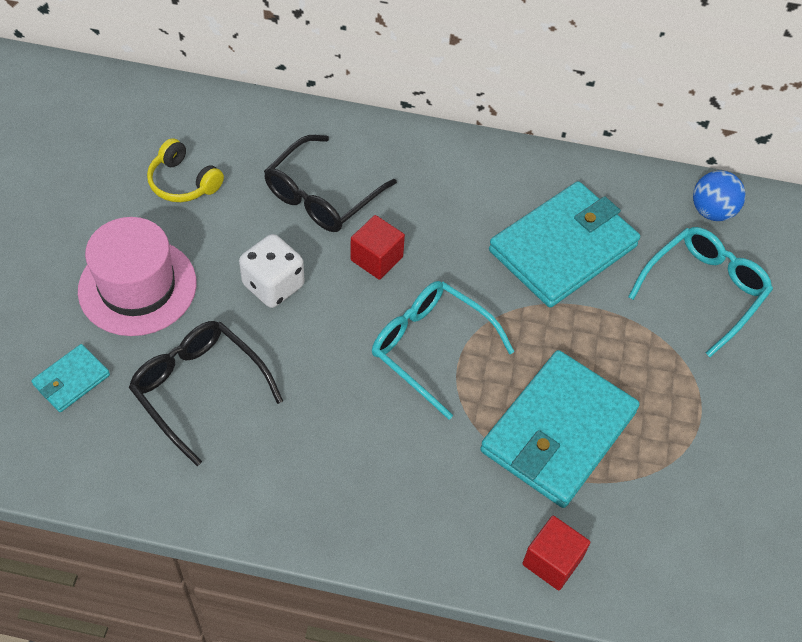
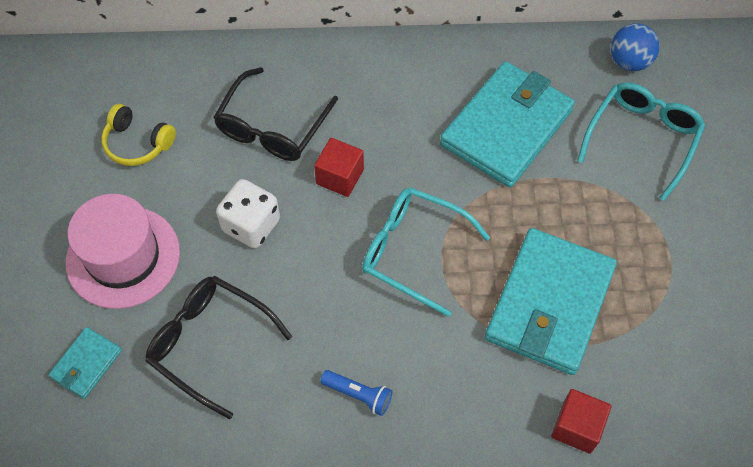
camera: 10 degrees left, 5 degrees up
(334, 474) = (358, 395): none -> blue flashlight

